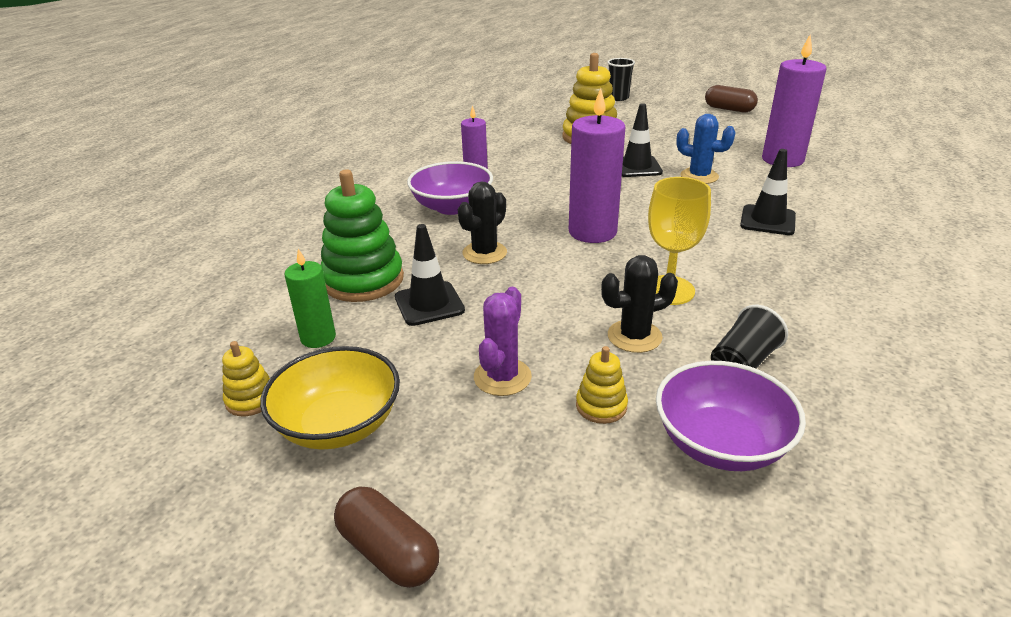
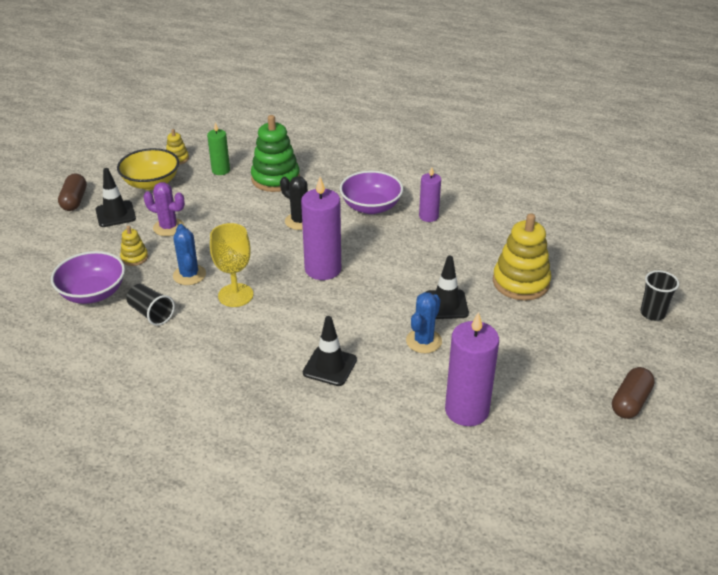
camera: 90 degrees right, 5 degrees up
(388, 552) = (74, 200): brown capsule -> brown capsule turned 45 degrees counterclockwise
(429, 304) = (244, 202): black traffic cone -> black traffic cone (115, 214)
(634, 336) = (189, 275): black cactus -> blue cactus

